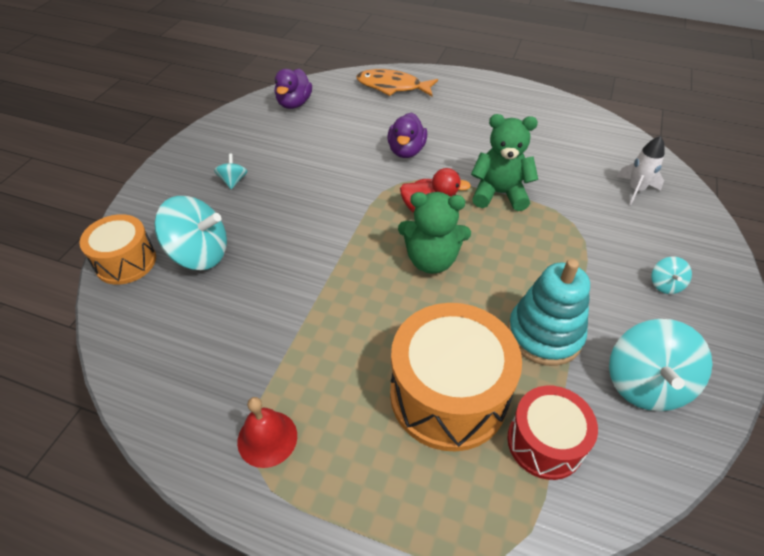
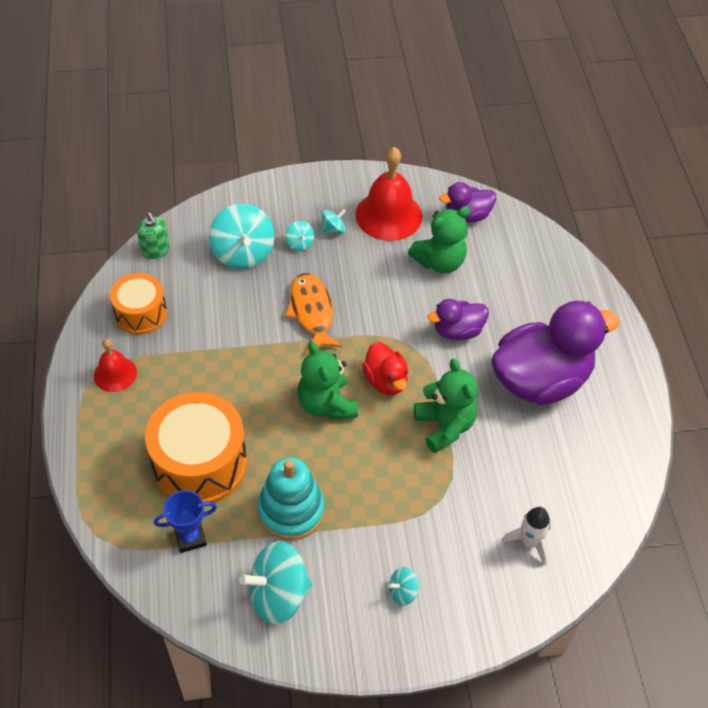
camera: 60 degrees right, 5 degrees up
(123, 328) = (155, 251): none -> green soap dispenser
(126, 262) = (210, 216): orange drum -> orange drum (141, 313)
(228, 209) = (299, 244): none -> turquoise spinning top
(251, 143) = (388, 215): none -> red bell
(327, 134) = (439, 262): none -> green teddy bear
(392, 87) = (554, 278): orange fish -> orange fish (312, 312)
(483, 128) = (540, 380): none -> purple duck
(545, 442) = (190, 537): red drum -> blue trophy

